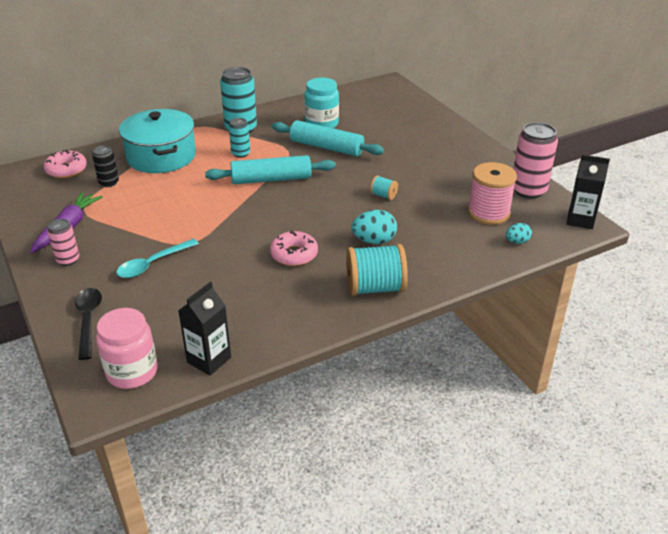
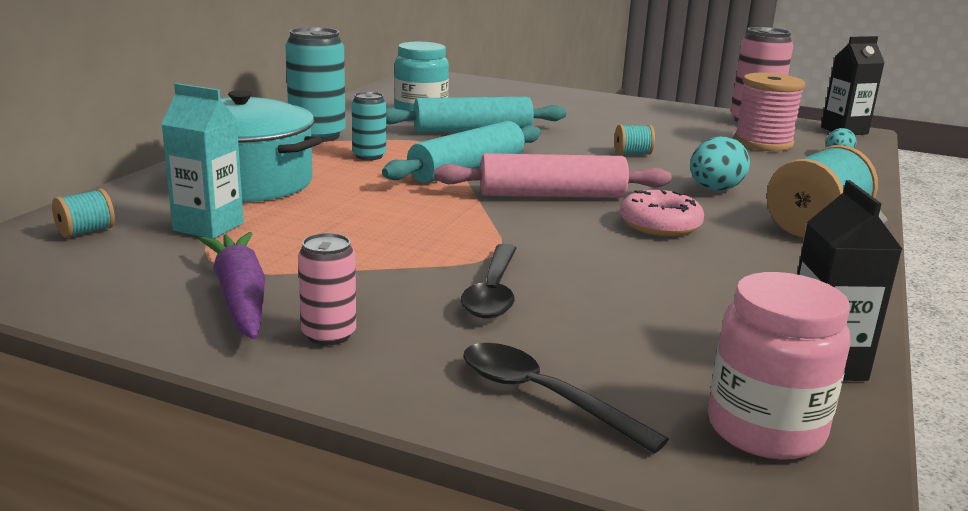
camera: 40 degrees left, 15 degrees down
(66, 170) = (86, 231): pink donut -> turquoise spool
(109, 183) = (208, 227): black can -> turquoise carton
(152, 264) = (493, 292): turquoise spoon -> black spoon
(279, 214) = (552, 195): none -> pink rolling pin

